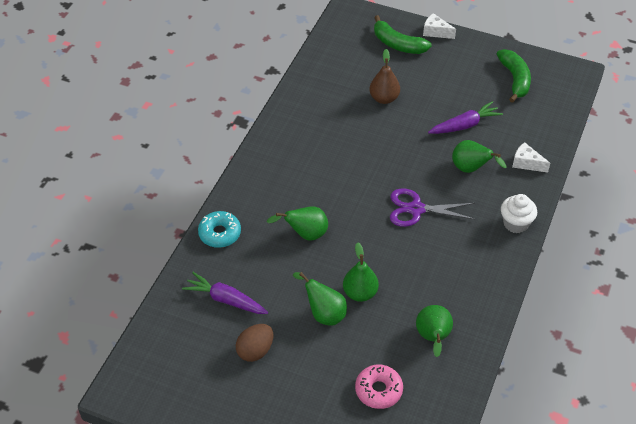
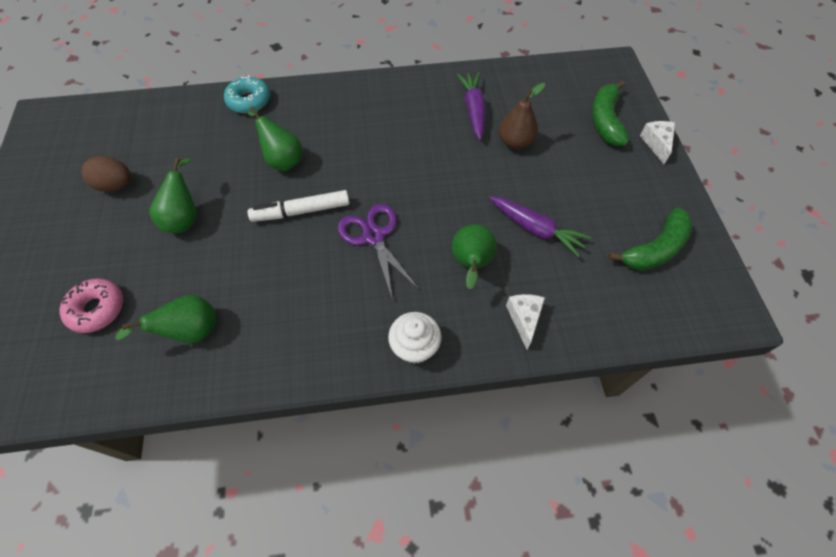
camera: 60 degrees right, 10 degrees up
(226, 300) = (170, 138): purple carrot -> purple carrot (473, 110)
(360, 293) = (226, 237): green pear -> none
(365, 241) = (301, 211): none -> white marker

